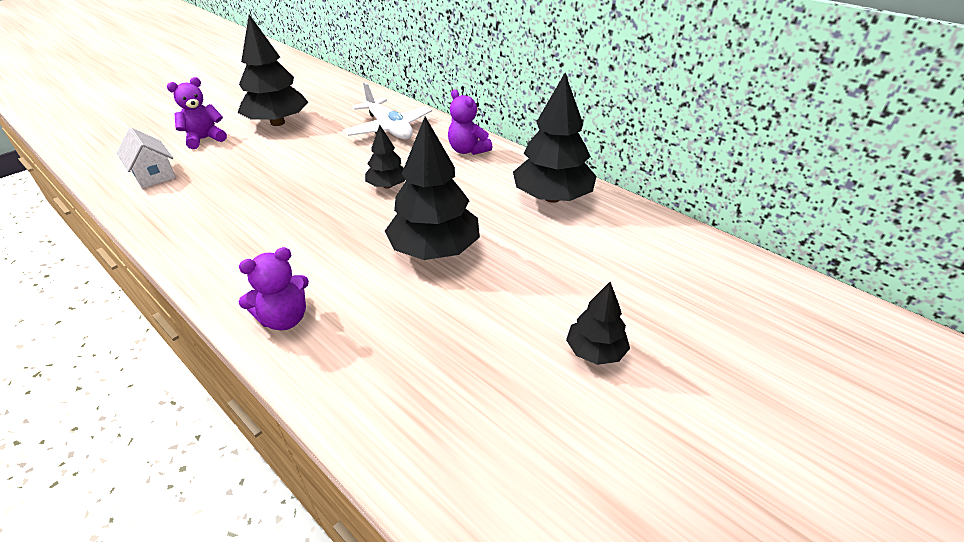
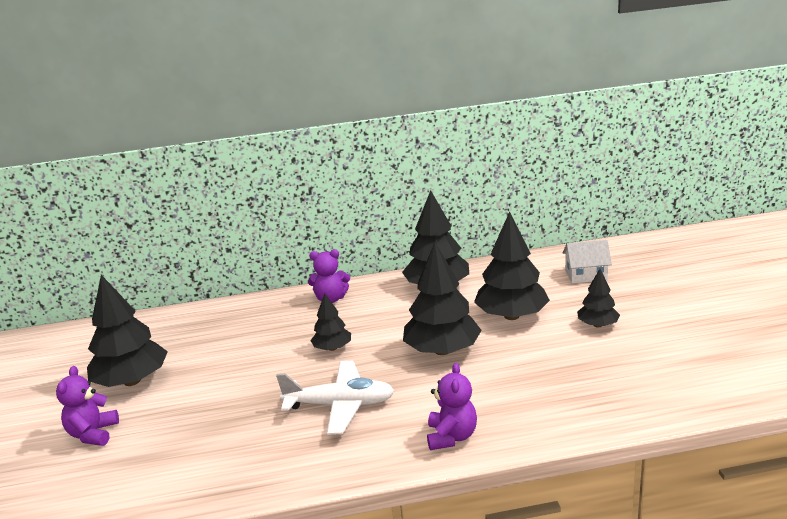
camera: 50 degrees left, 15 degrees down
(153, 175) = (120, 481): white house -> white house (586, 275)
(389, 129) = (241, 324): white plane -> white plane (340, 405)
(545, 270) = (511, 316): none -> black tree

